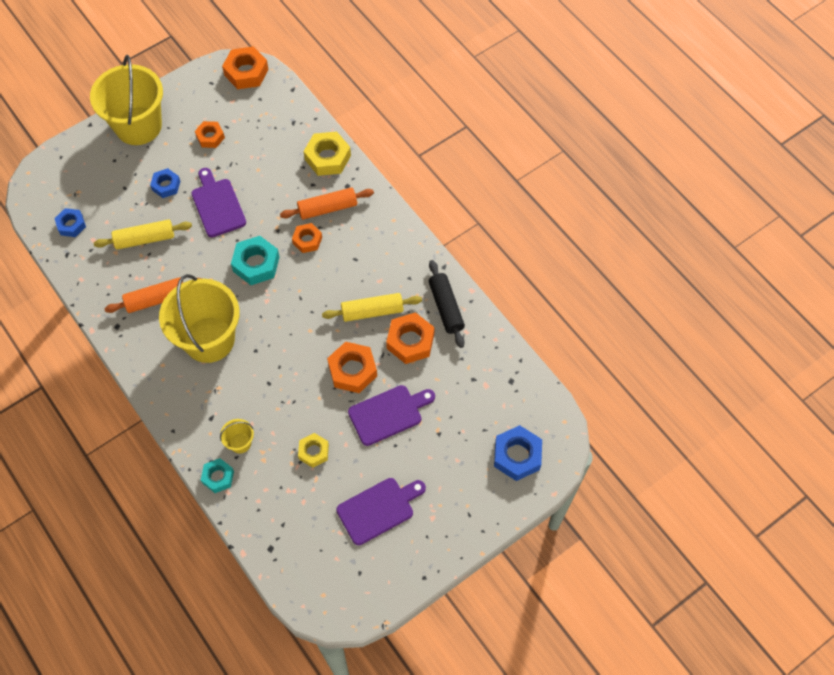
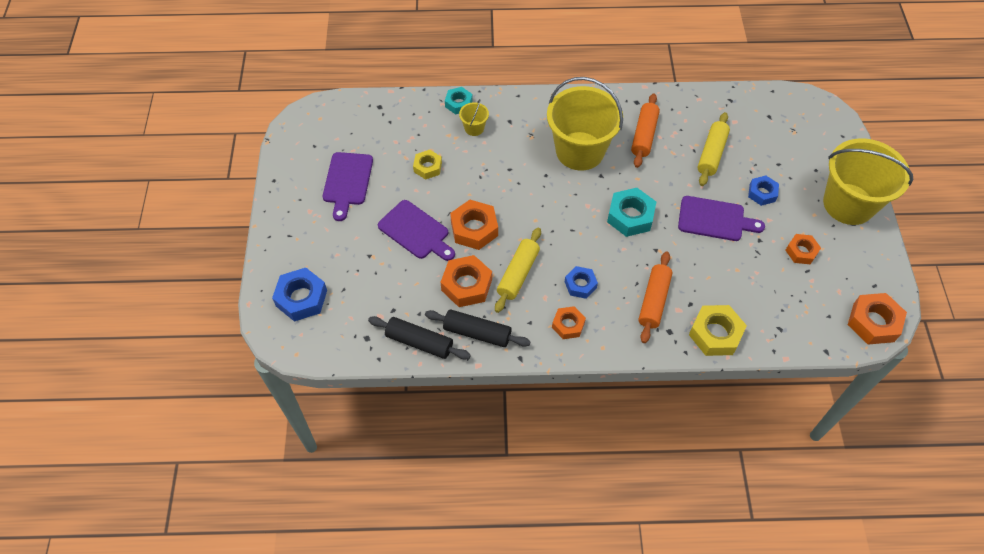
camera: 125 degrees right, 5 degrees down
(71, 225) = (759, 114): blue nut -> blue nut (580, 285)
(307, 240) = (628, 266): orange nut -> orange nut (568, 325)
(388, 414) = (416, 231): purple cutting board -> purple cutting board turned 60 degrees counterclockwise
(485, 341) = (419, 342): none -> black rolling pin

